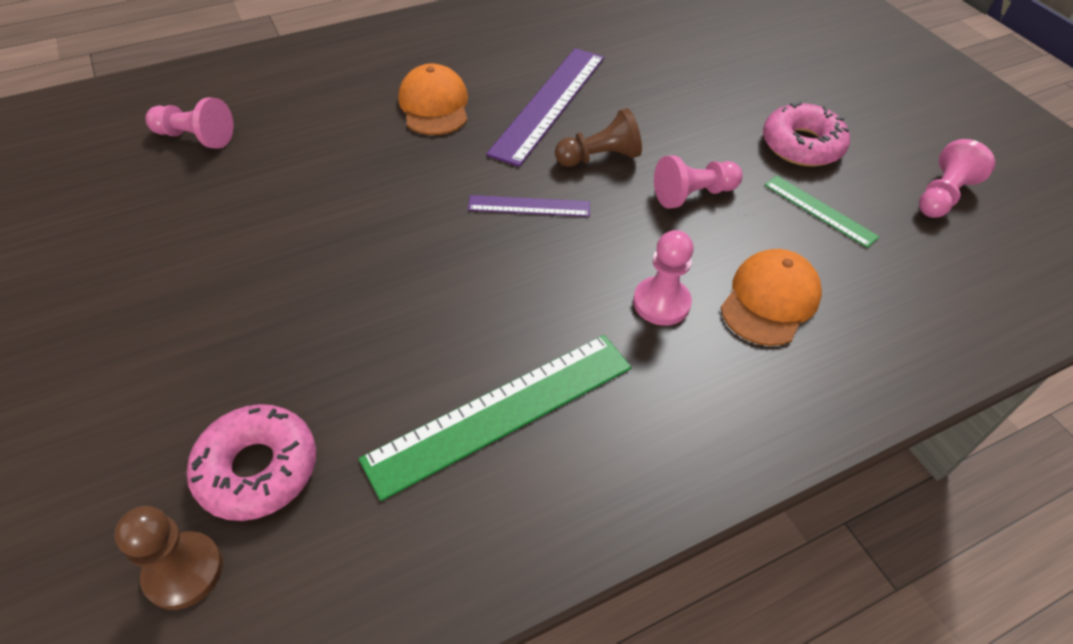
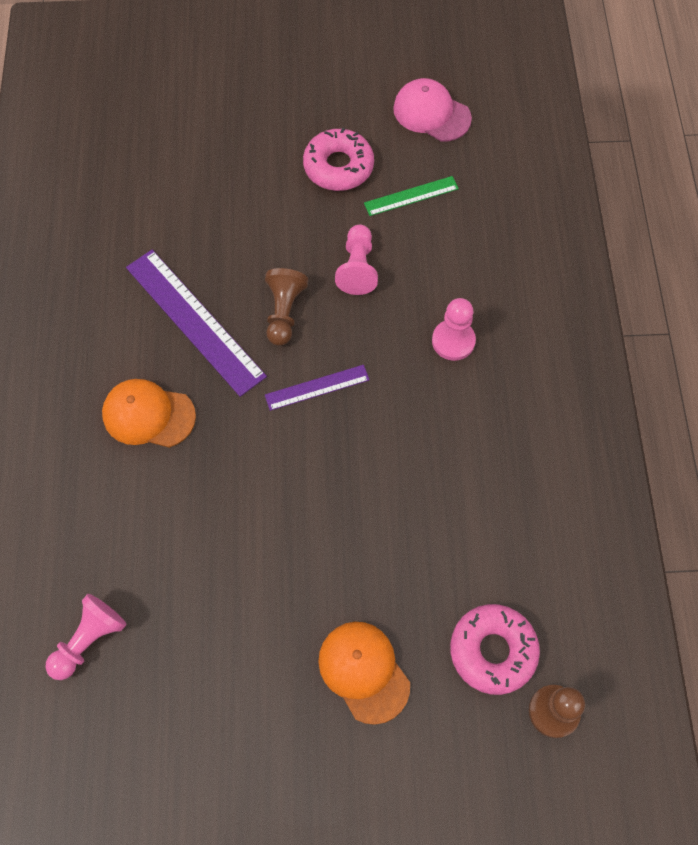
camera: 65 degrees left, 15 degrees up
(501, 411) = (504, 480): green ruler -> none
(529, 206) = (317, 387): purple ruler -> purple ruler turned 45 degrees clockwise
(770, 300) = (478, 274): orange cap -> orange cap (364, 671)
(943, 196) = (431, 113): pink pawn -> pink cap

